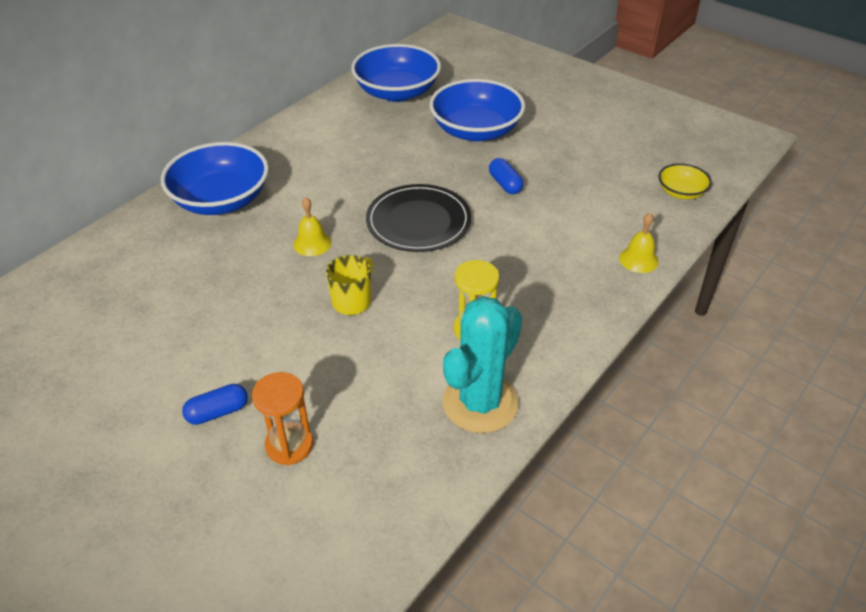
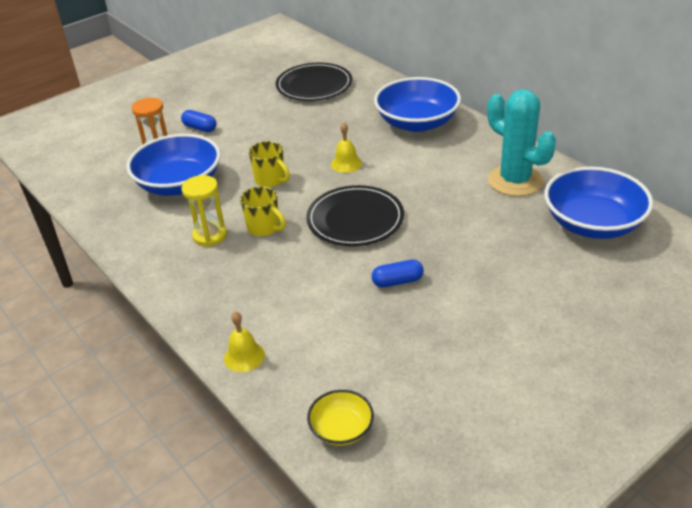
camera: 105 degrees right, 5 degrees down
(102, 306) = (314, 85): none -> black plate
(218, 412) = (200, 128): blue capsule -> blue capsule turned 45 degrees counterclockwise
(448, 286) = (264, 228): none -> yellow mug
(476, 130) = (504, 274): blue bowl -> blue bowl (179, 184)
(480, 403) = (139, 230): turquoise cactus -> turquoise cactus (515, 181)

